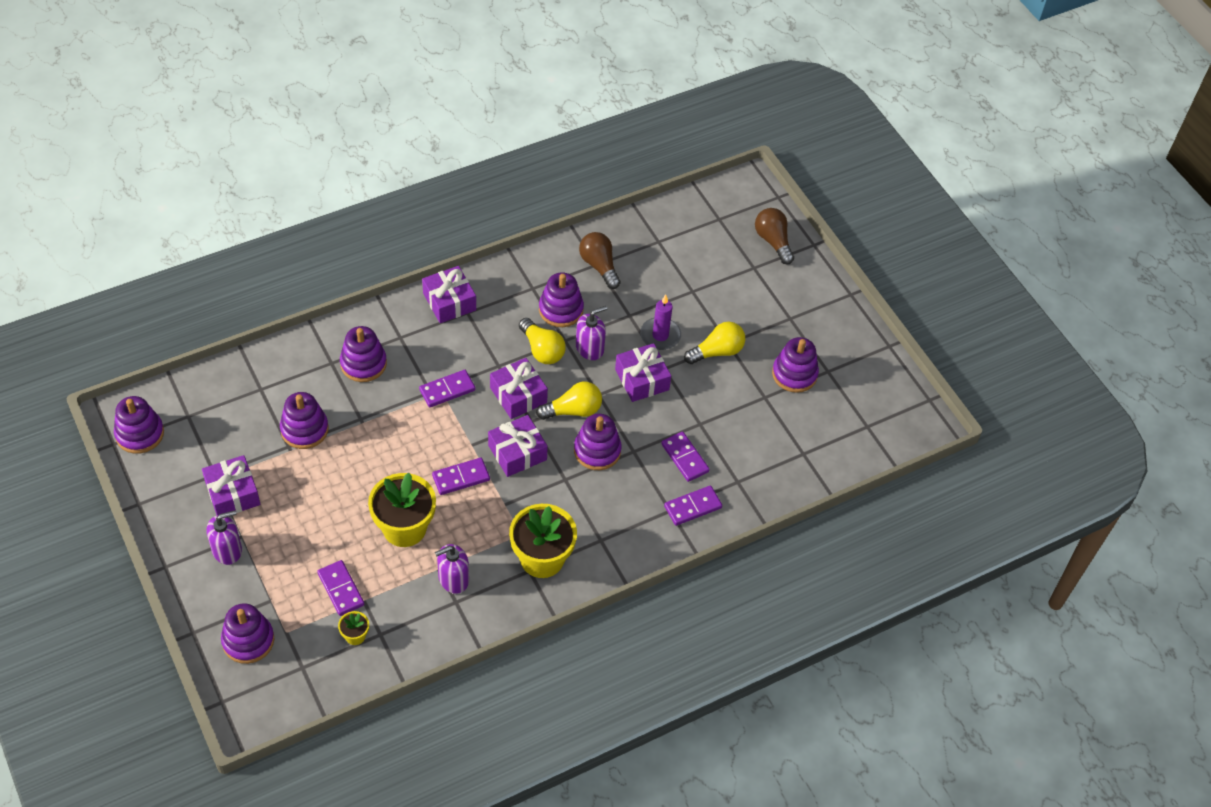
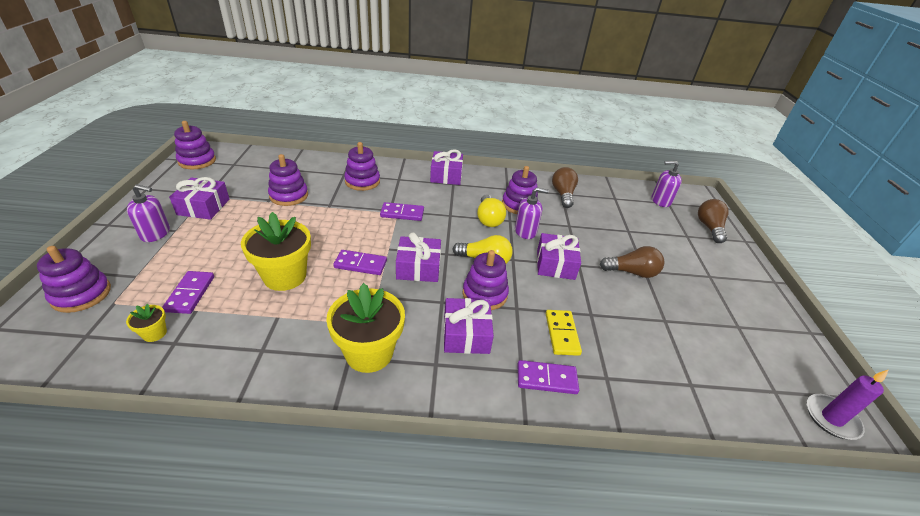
camera: 30 degrees right, 15 degrees down
(453, 579) = (280, 330): purple soap dispenser -> purple soap dispenser (660, 201)
(518, 395) = (450, 235): purple gift -> purple gift (466, 334)
(660, 335) = (587, 245): purple candle -> purple candle (831, 418)
(684, 458) = (561, 334): purple domino -> yellow domino
(717, 352) = (632, 272): yellow light bulb -> brown light bulb
(794, 374) = (702, 315): purple stacking toy -> none

